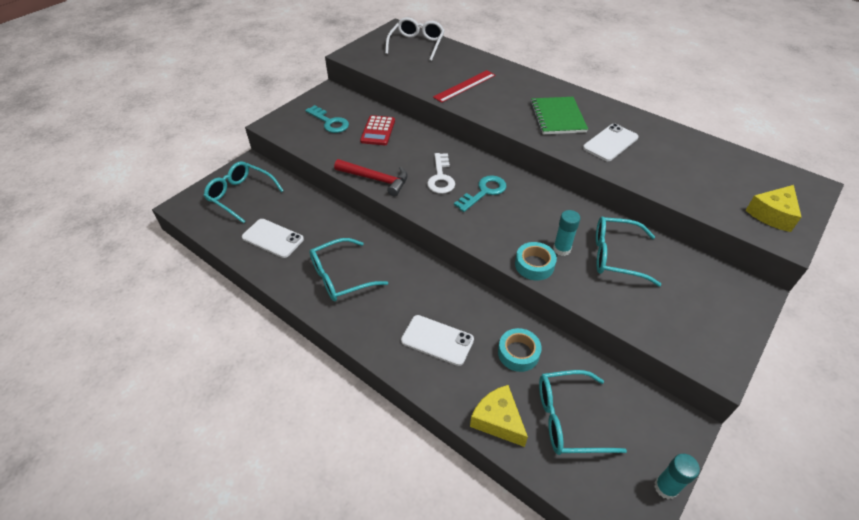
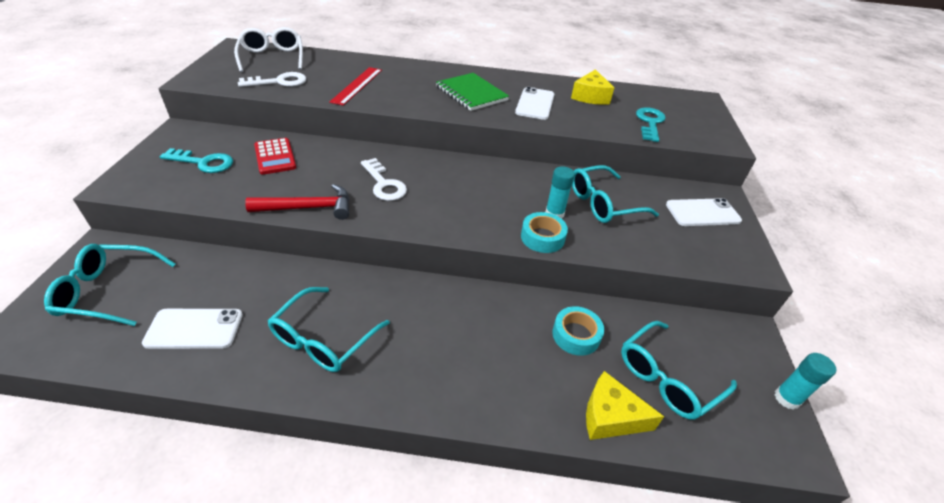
camera: 35 degrees left, 5 degrees down
(407, 69) = (278, 82): none -> white key
(437, 340) = (488, 360): white phone -> white phone (702, 213)
(484, 192) = (440, 185): turquoise key -> turquoise key (650, 123)
(772, 214) = (699, 127): yellow cheese -> yellow cheese (590, 96)

